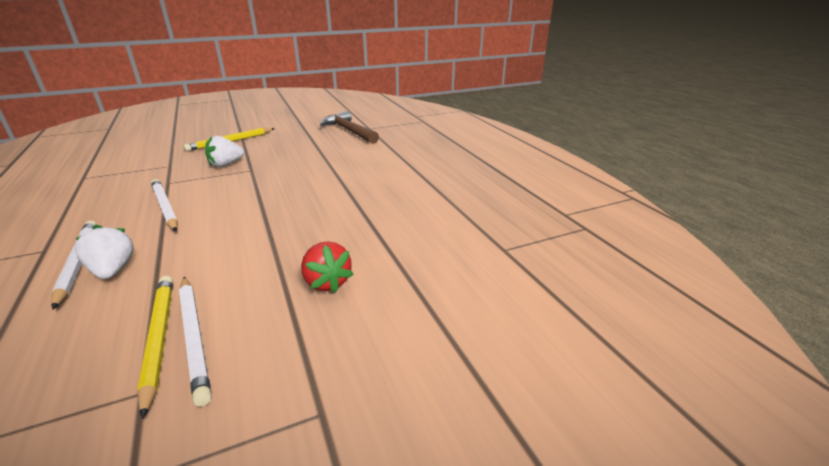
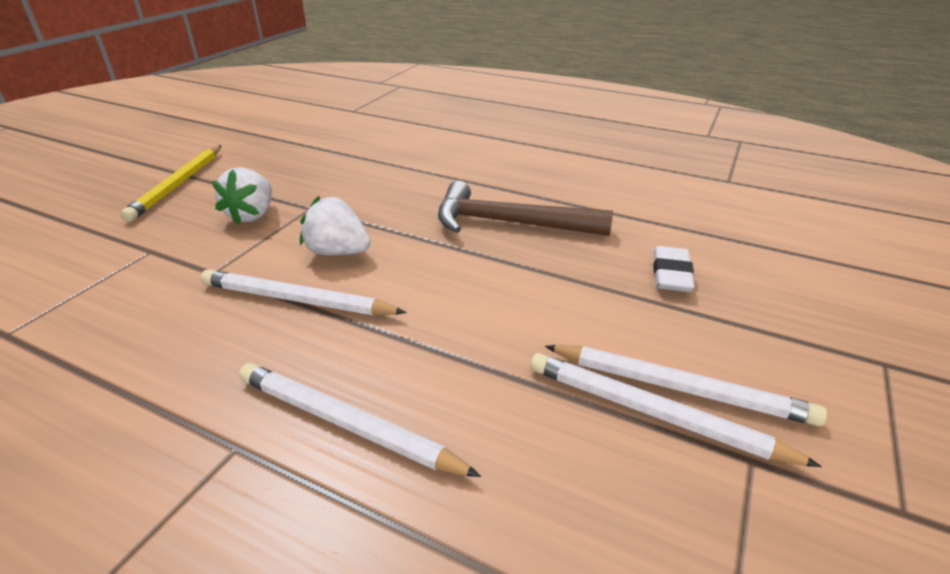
camera: 40 degrees left, 5 degrees up
(113, 270) = (423, 398): white strawberry -> white strawberry (338, 252)
(159, 338) = (653, 413): yellow pencil -> white pencil
(327, 282) = (671, 274): red strawberry -> white eraser
(349, 131) = (334, 120): brown hammer -> brown hammer (510, 223)

